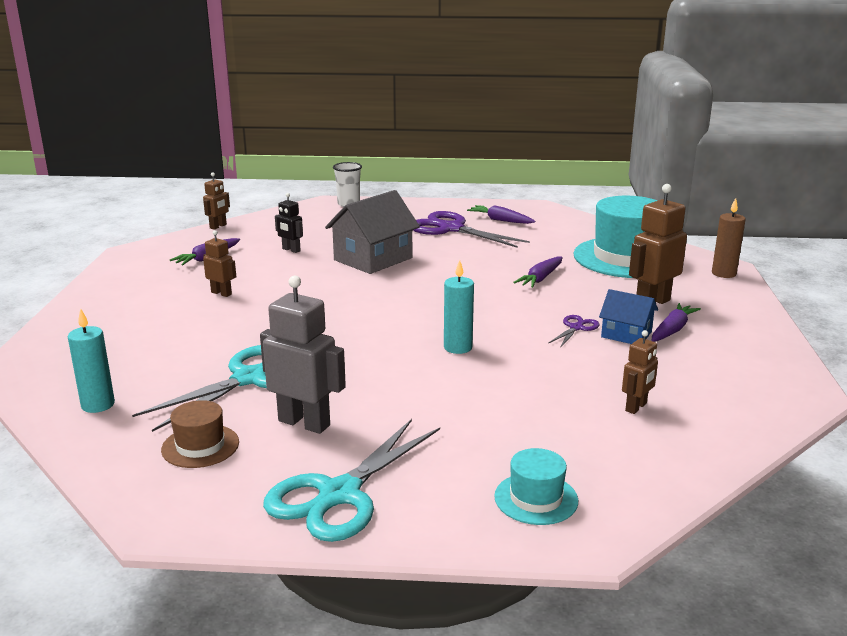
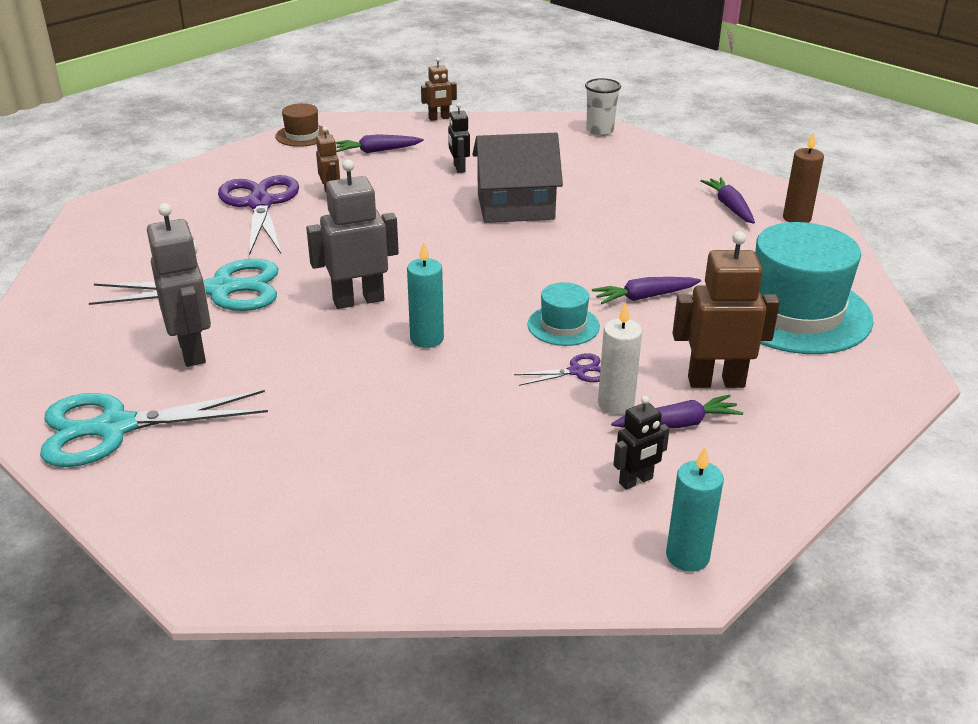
camera: 40 degrees right, 10 degrees up
(98, 405) = (96, 264): turquoise candle -> turquoise candle (687, 556)
(200, 446) = (99, 334): brown hat -> brown hat (302, 135)
(369, 345) = (358, 300): none -> grey robot
(451, 229) = (655, 199): purple scissors -> purple scissors (260, 204)
(536, 498) = (234, 520): turquoise hat -> turquoise hat (563, 325)
(626, 334) = (616, 404): blue house -> white candle
(636, 407) = (475, 487): brown robot -> none
(704, 364) = (636, 481): none -> black robot
(724, 273) = (884, 384): brown candle -> brown candle (796, 218)

